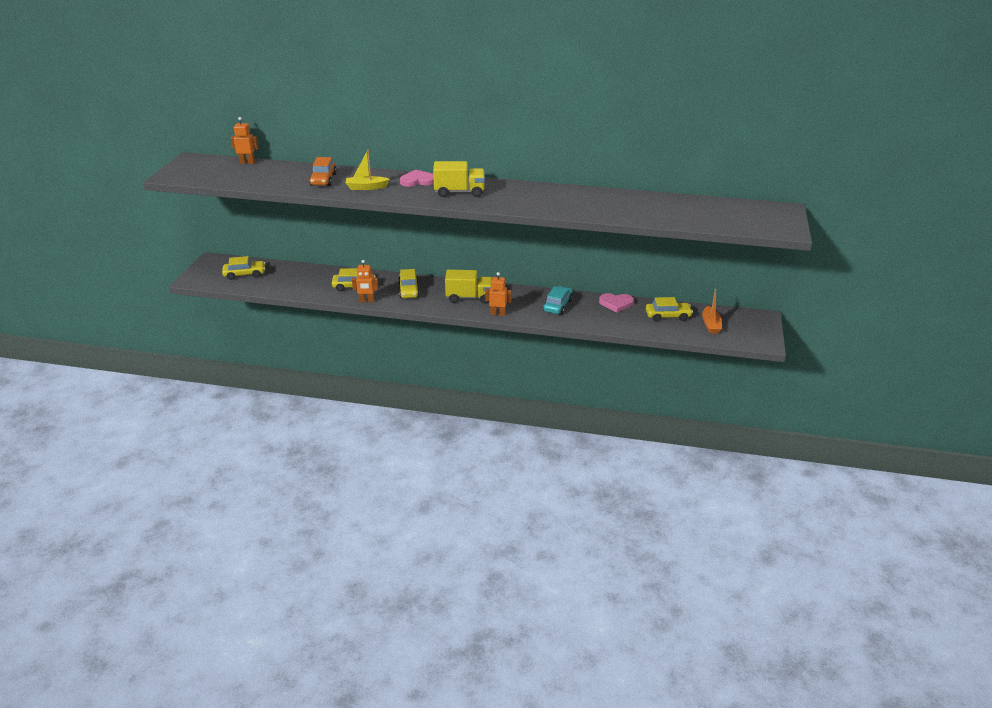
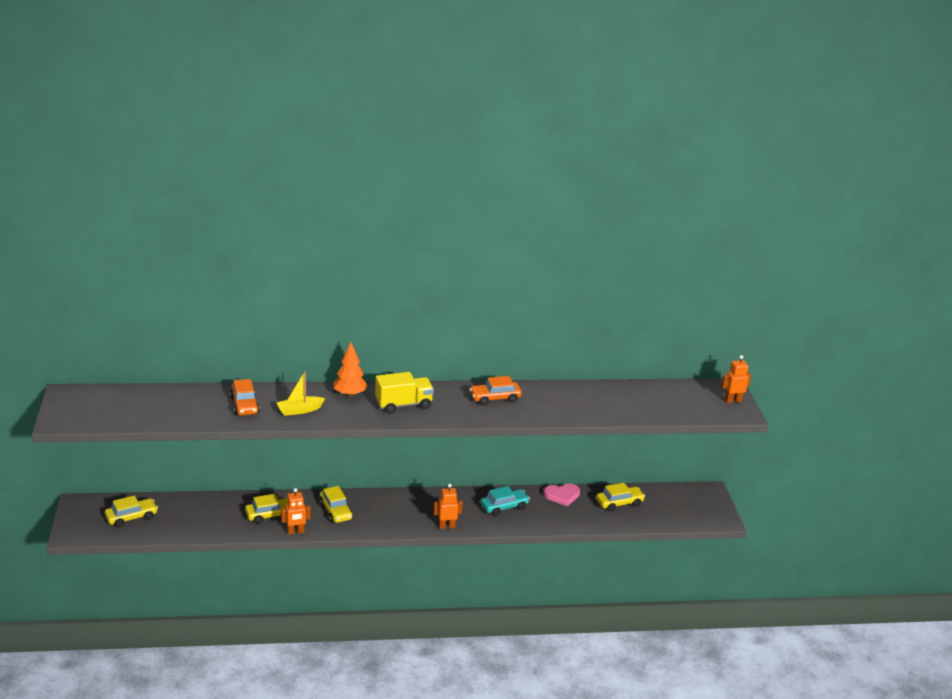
camera: 20 degrees left, 5 degrees down
(247, 162) = (139, 391): orange robot -> orange robot (733, 401)
(417, 181) = (350, 394): pink heart -> orange tree
(469, 297) = (406, 511): yellow truck -> none
(546, 195) = (495, 398): none -> orange car
(558, 305) = (504, 507): turquoise car -> turquoise car turned 60 degrees clockwise
(710, 325) = (664, 507): orange boat -> none

